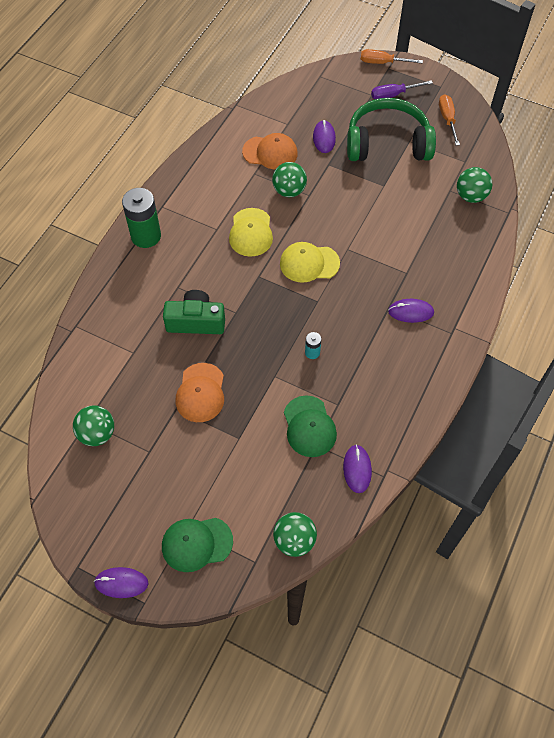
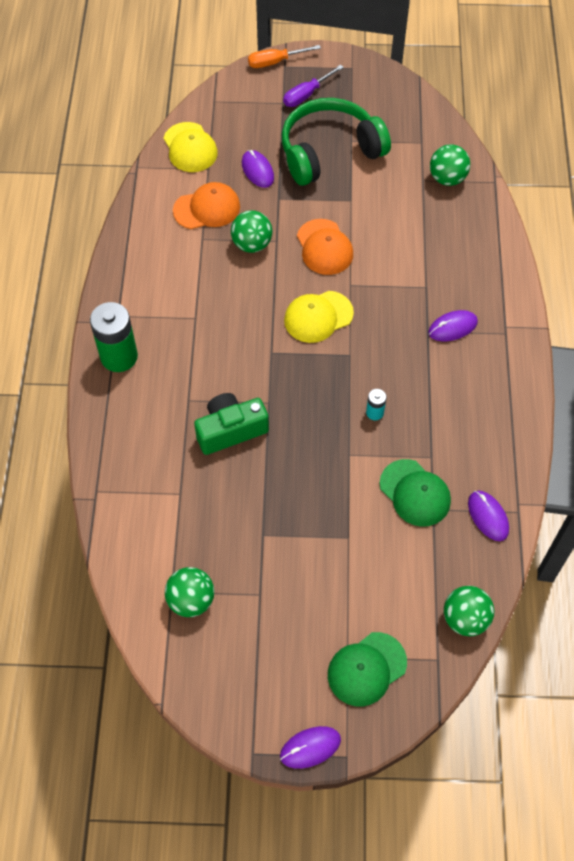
camera: 25 degrees left, 0 degrees up
(200, 393) = (280, 506): orange cap -> orange cap (324, 247)
(251, 232) = (236, 307): yellow cap -> yellow cap (190, 147)
(447, 119) = (378, 102): orange screwdriver -> none

